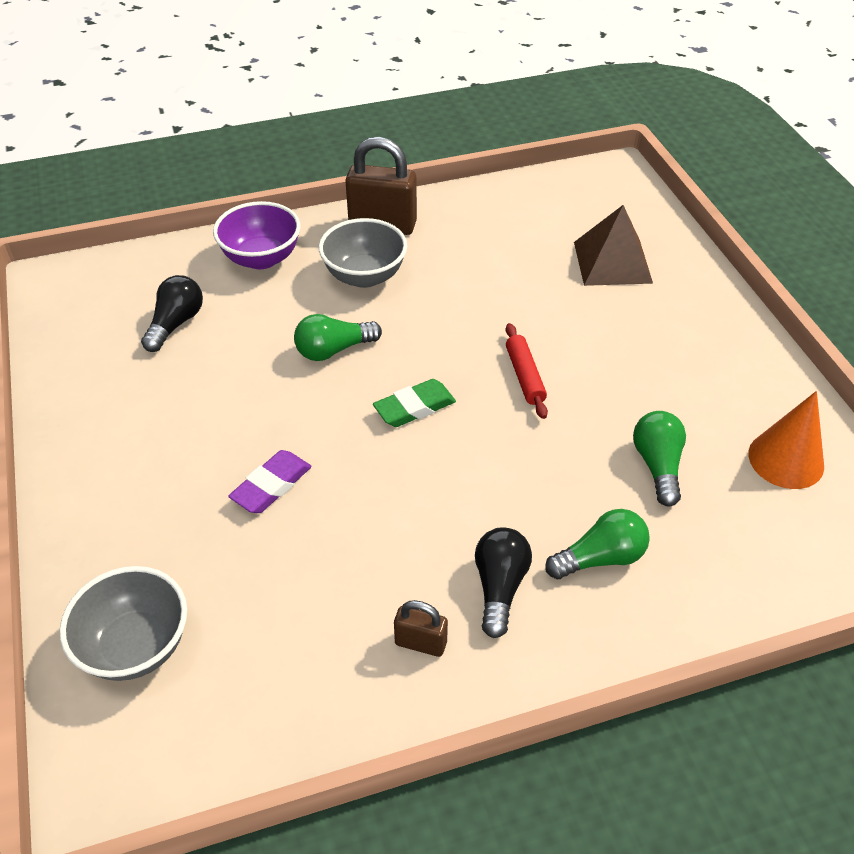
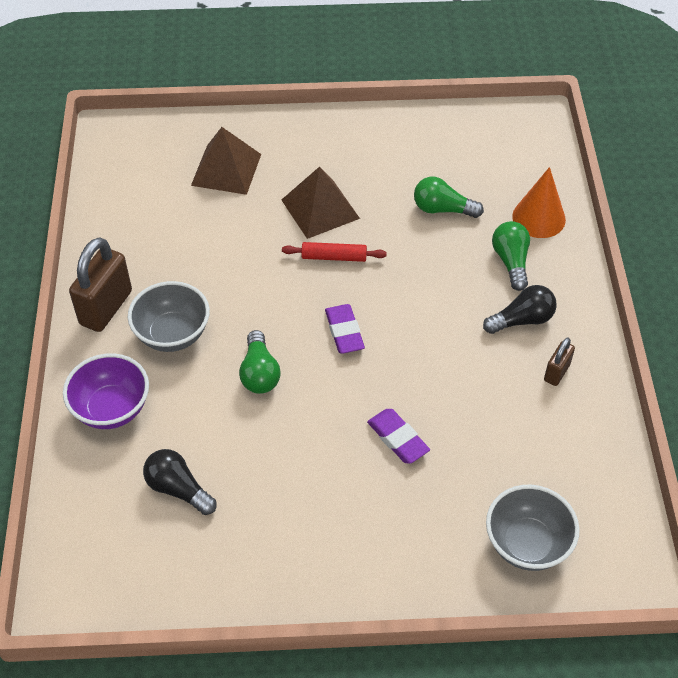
camera: 75 degrees left, 5 degrees up
(414, 407) = (344, 332): green eraser -> purple eraser
(499, 587) = (522, 320): black light bulb -> black light bulb turned 135 degrees clockwise
(594, 349) = (320, 209): none -> brown pyramid
(786, 459) = (455, 145): orange cone -> orange cone (538, 218)

